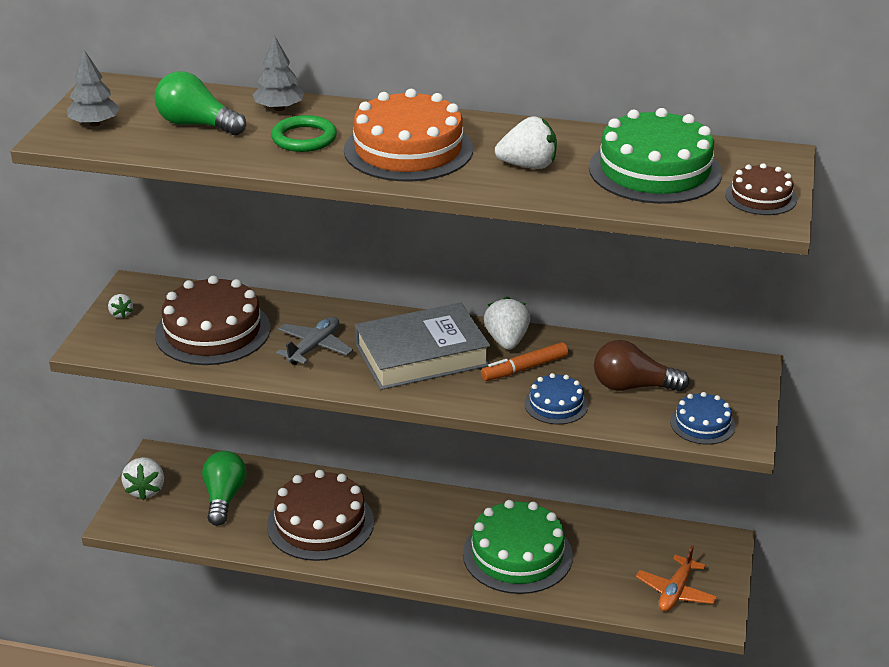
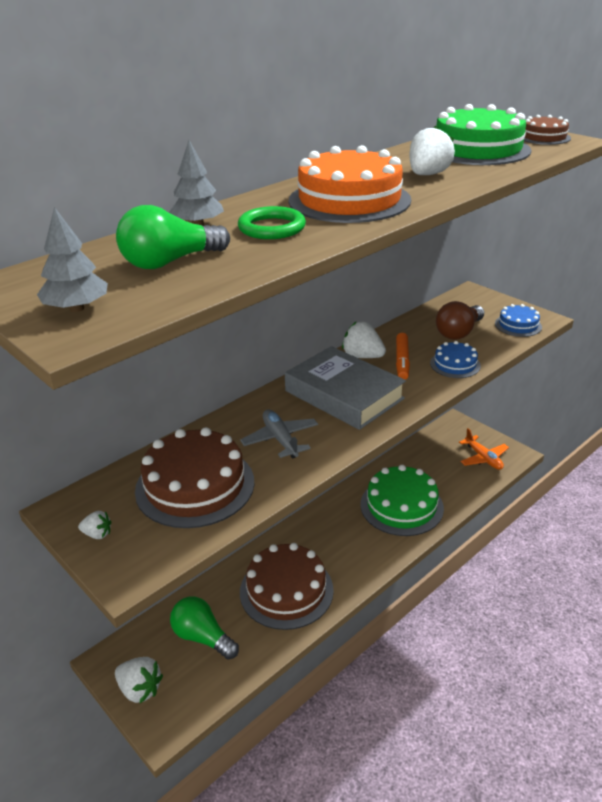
camera: 55 degrees left, 0 degrees up
(422, 355) = (344, 395): grey book -> grey book turned 60 degrees counterclockwise

